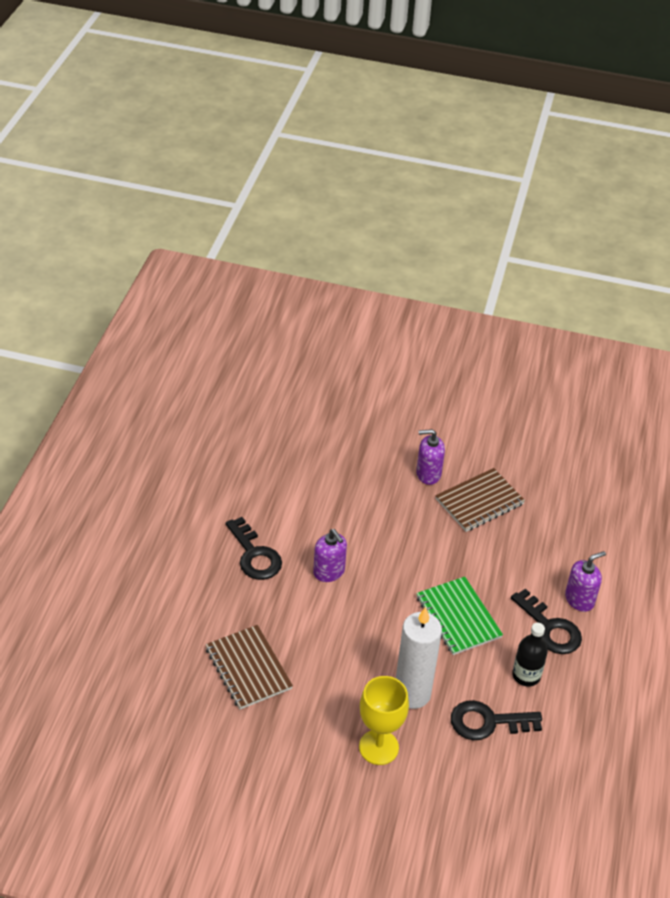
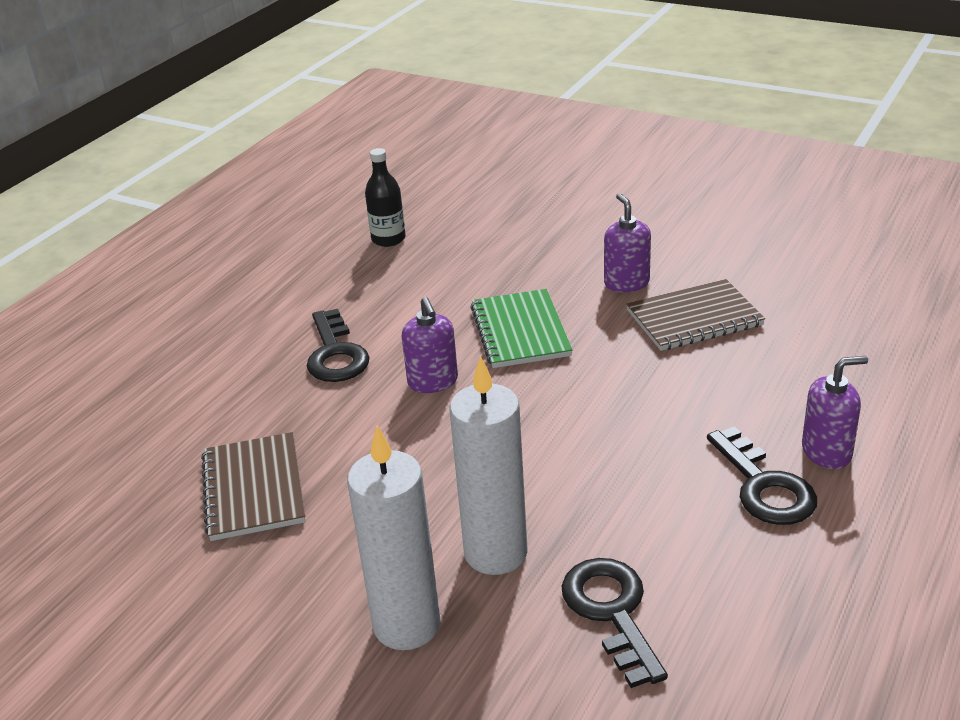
camera: 20 degrees right, 10 degrees down
(378, 747) = (406, 625): yellow goblet -> white candle
(428, 474) = (626, 283): purple soap dispenser -> purple soap dispenser turned 60 degrees clockwise
(458, 617) = (611, 456): green notebook -> green notebook (520, 331)
(487, 722) = (611, 612): black key -> black key turned 60 degrees clockwise
(526, 675) = (703, 549): black bottle -> black bottle (388, 239)

